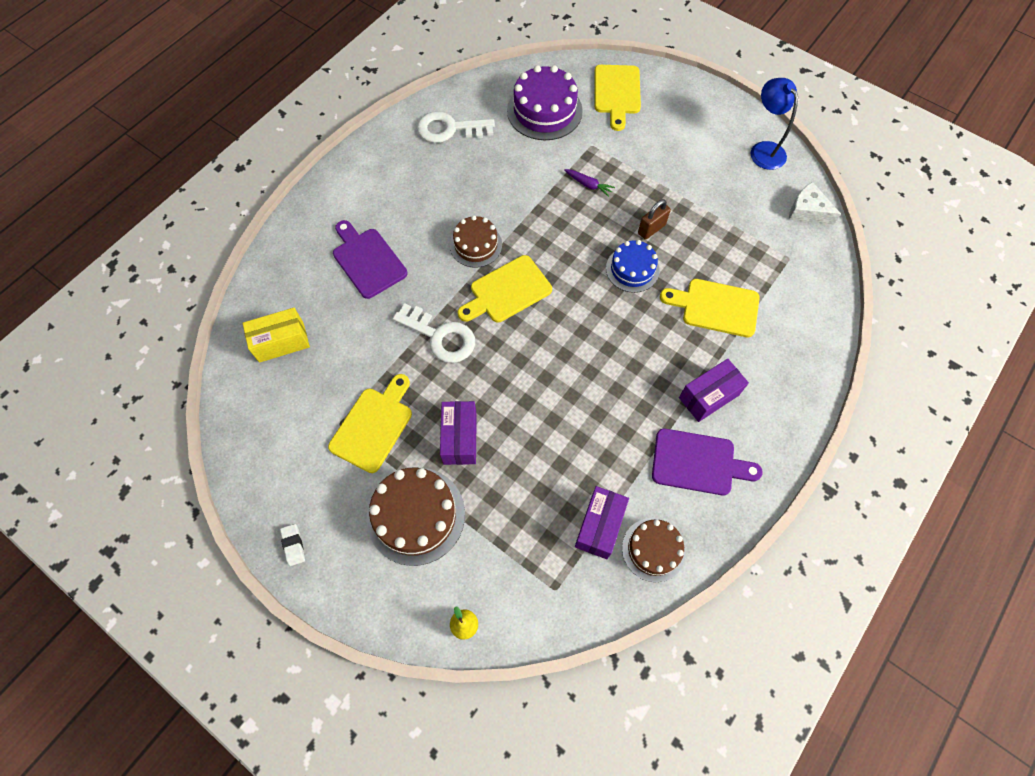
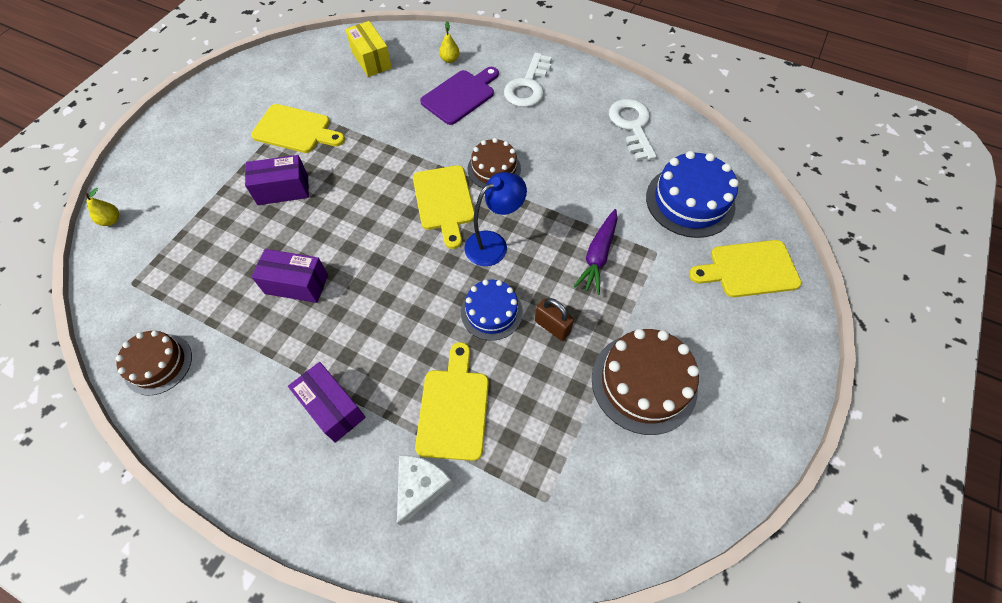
camera: 80 degrees right, 5 degrees down
(293, 545) = (194, 103): white eraser -> none
(308, 263) = (450, 59): none -> yellow pear
(416, 515) = (212, 172): brown cake -> brown cake (644, 382)
(440, 336) = (386, 159): white key -> white key (528, 86)
(507, 291) = (444, 201): yellow cutting board -> yellow cutting board turned 150 degrees counterclockwise
(544, 111) = (690, 201): purple cake -> blue cake
(588, 185) = (598, 256): purple carrot -> purple carrot, size x1.63
(599, 526) = (188, 312): purple box -> purple box (296, 284)
(698, 463) = (250, 401): purple cutting board -> none
(763, 149) = (724, 458): blue lamp -> blue lamp (494, 244)
(807, 211) = (633, 527): white cheese -> white cheese (420, 486)

